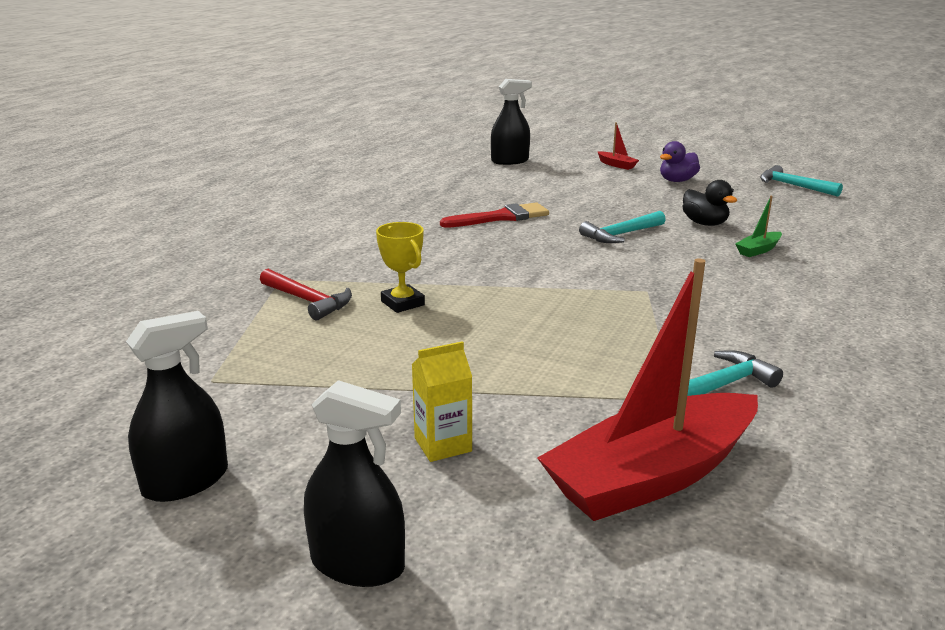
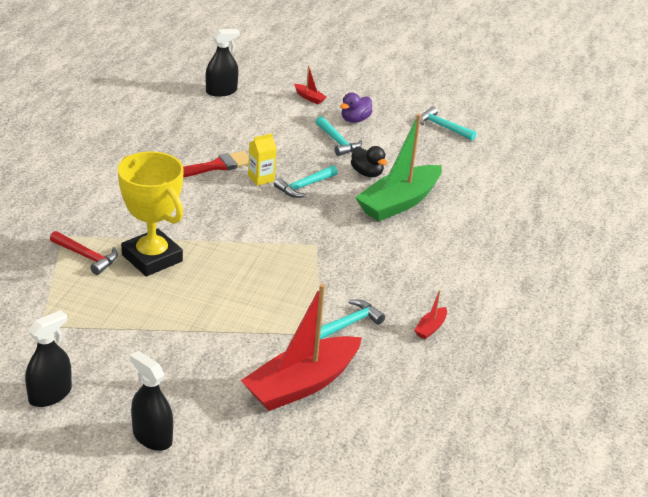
camera: 10 degrees left, 10 degrees up
(357, 564) = (152, 437): black spray bottle -> black spray bottle turned 150 degrees counterclockwise
(402, 303) = (152, 258): yellow trophy -> yellow trophy, size x2.03
(443, 444) = (188, 368): yellow carton -> yellow carton (261, 178)
(659, 198) = (337, 142): none -> turquoise hammer
(758, 250) = (398, 203): green boat -> green boat, size x2.49
(866, 394) = (430, 328): none -> red boat

